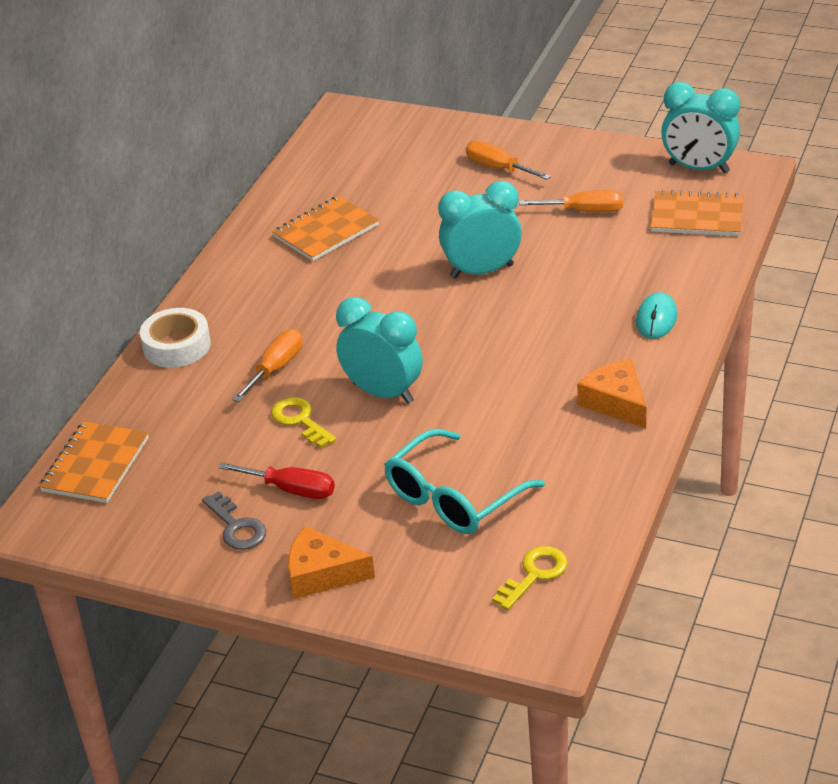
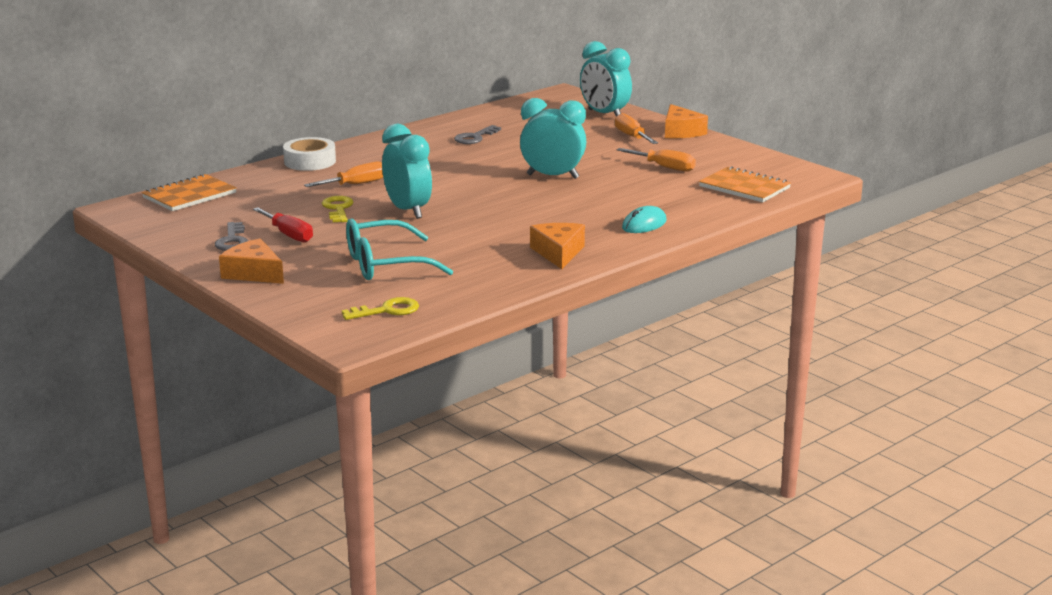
camera: 25 degrees right, 15 degrees down
(326, 231) = (475, 137): orange notebook -> grey key
(542, 141) = (681, 132): none -> orange cheese
(699, 168) = (779, 167): turquoise clock -> turquoise clock (604, 114)

